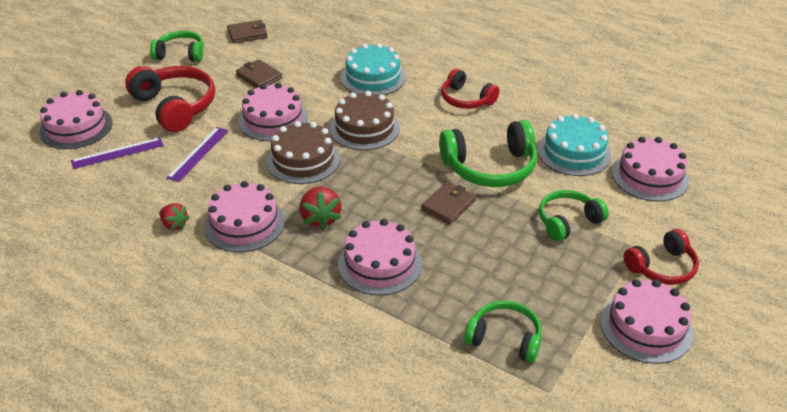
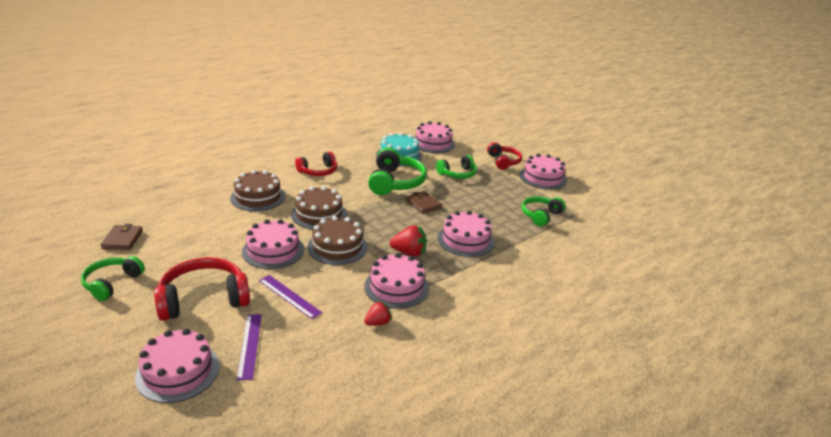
camera: 75 degrees left, 10 degrees down
(259, 77) = (202, 246): brown wallet -> none
(373, 77) = (258, 197): turquoise cake -> brown cake
(568, 222) = (457, 174): green headphones -> green headphones turned 105 degrees counterclockwise

